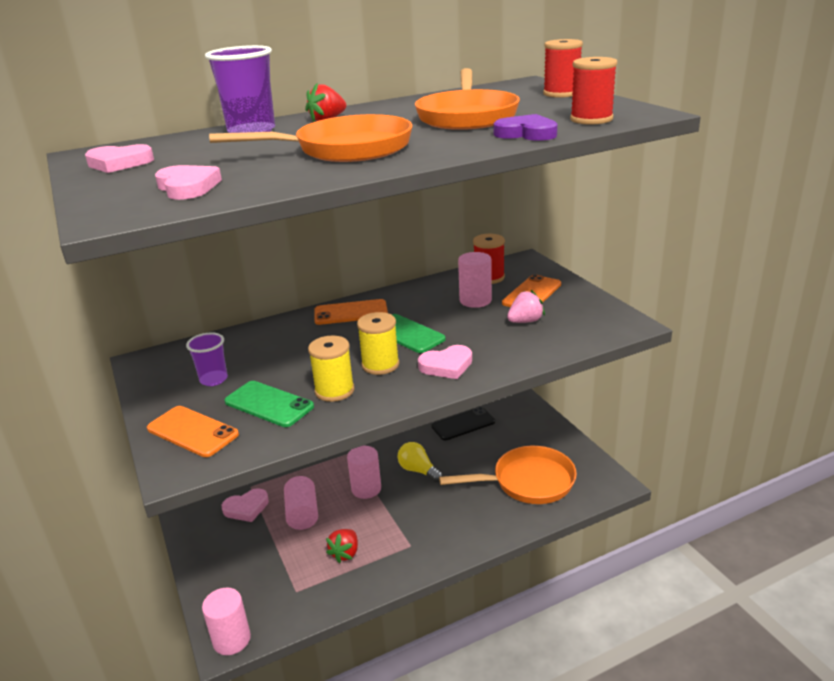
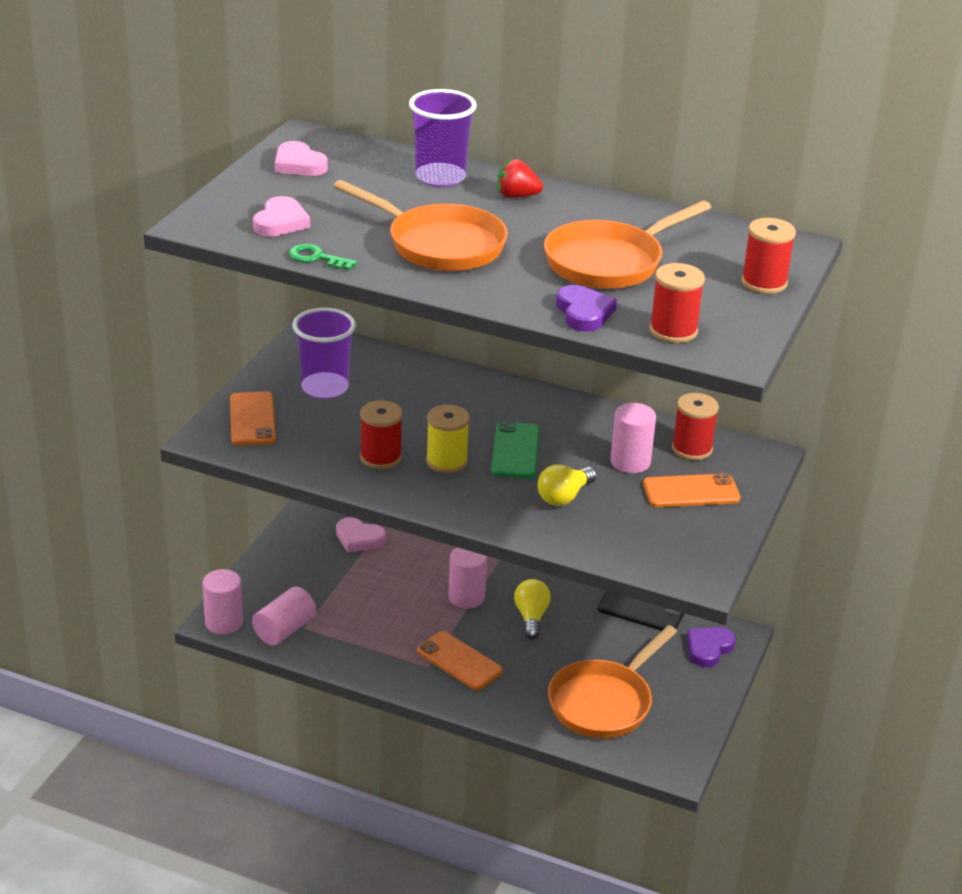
camera: 45 degrees right, 5 degrees up
(213, 379) = (325, 388): purple cup -> purple cup, size x1.64
(269, 404) = (325, 435): green phone -> none
(275, 188) = (316, 258): none -> green key
(302, 514) = (390, 576): pink cylinder -> pink cylinder (284, 630)
(334, 391) = (380, 457): yellow spool -> red spool
(345, 553) = (374, 631): red strawberry -> none
(351, 313) = (512, 400): orange phone -> orange phone (459, 661)
(446, 366) = (489, 499): pink heart -> none
(482, 336) = (564, 497): none -> yellow light bulb
(522, 417) = (708, 648): none -> purple heart
(525, 321) = (626, 511): pink strawberry -> none
(528, 482) = (604, 702): orange pan -> orange pan turned 90 degrees clockwise

